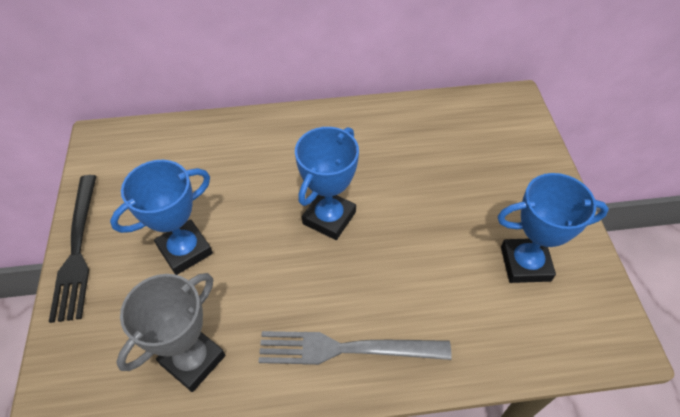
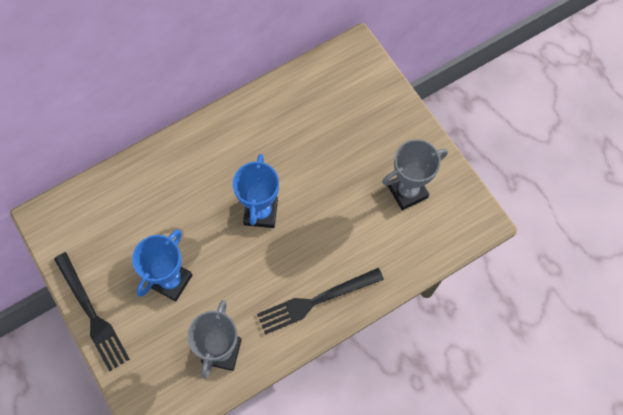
camera: 25 degrees left, 15 degrees up
(347, 349) = (316, 301): grey fork -> black fork
(525, 264) = (407, 191): blue trophy -> grey trophy

